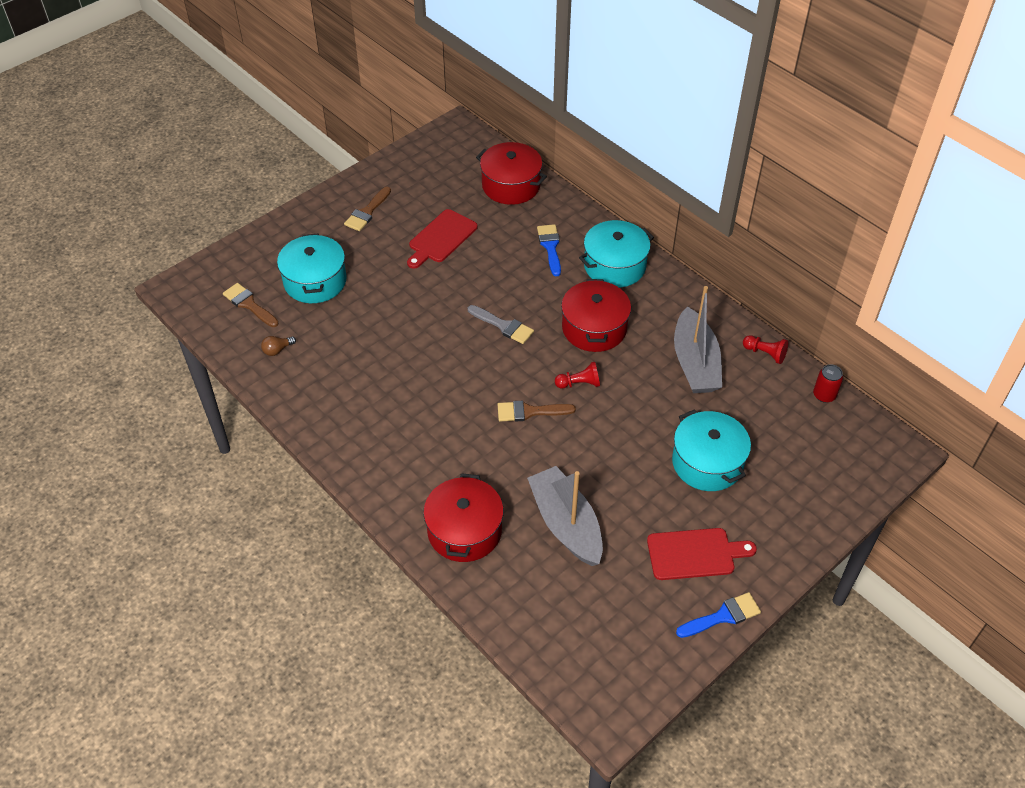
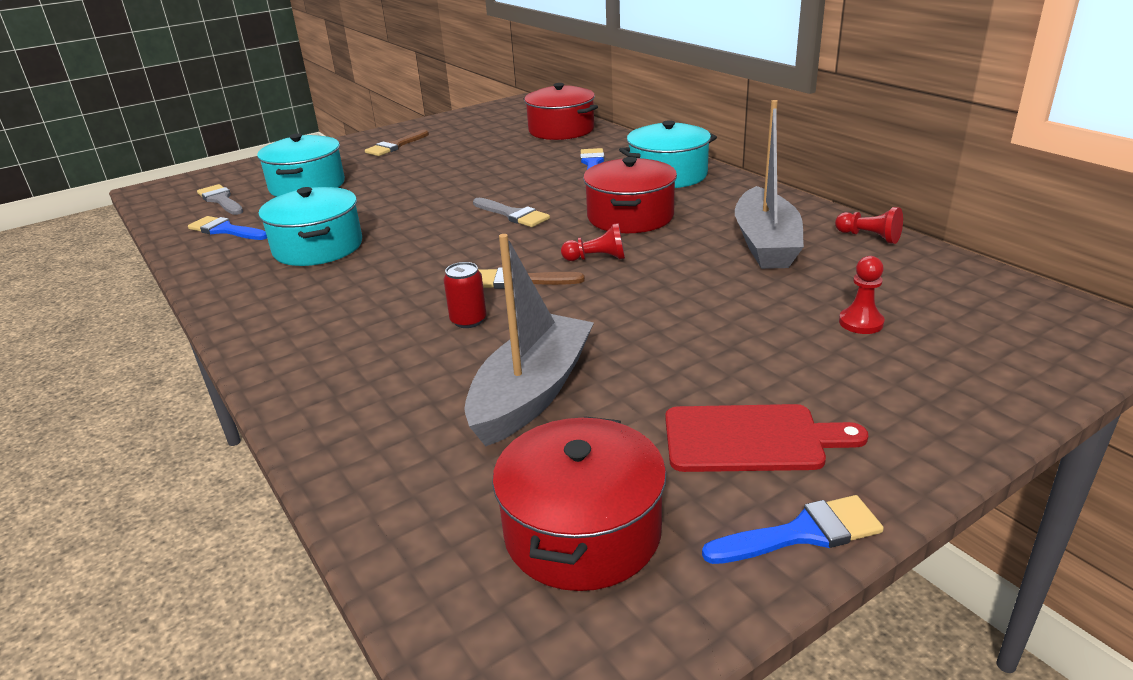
camera: 10 degrees right, 20 degrees down
(249, 304) = (221, 200): brown brush -> grey brush
(277, 350) = (225, 230): brown light bulb -> blue brush
(441, 238) = (467, 160): red cutting board -> none
(464, 531) = (365, 394): red pot -> red pot (582, 532)
(566, 524) = (532, 393): grey boat -> grey boat turned 45 degrees clockwise
(707, 462) = (779, 333): turquoise pot -> turquoise pot (318, 247)
(756, 450) = (861, 322): none -> red pawn
(824, 395) = (966, 273): red can -> red can (468, 320)

